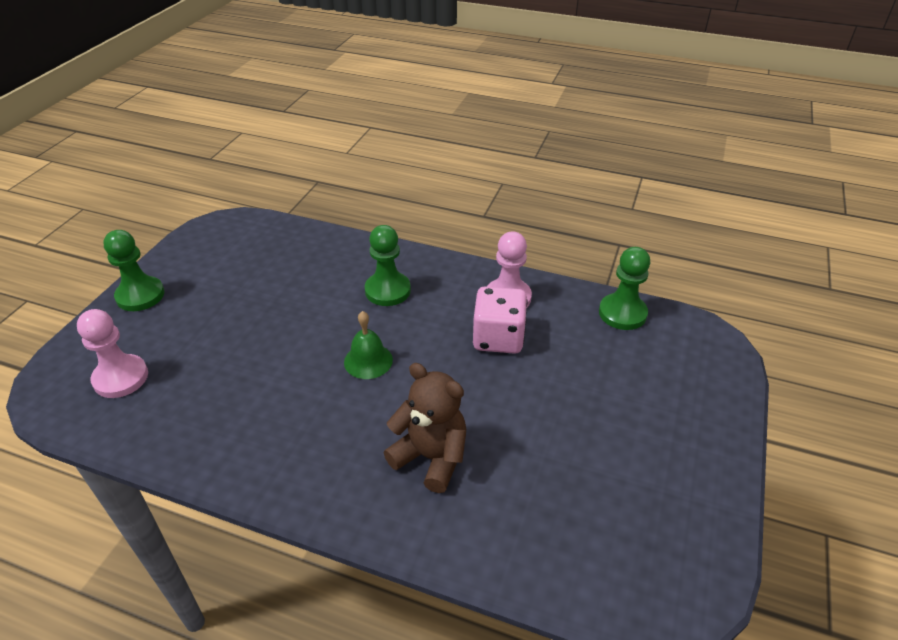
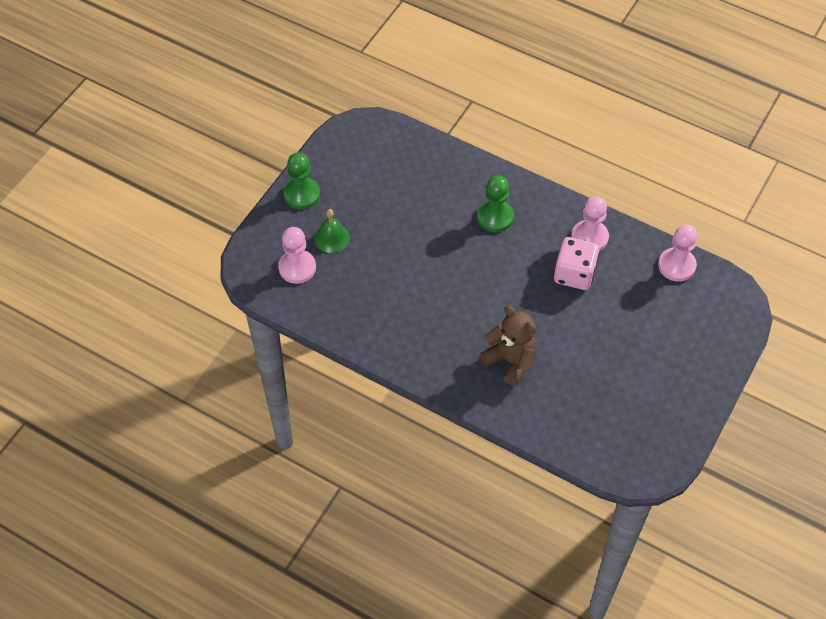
camera: 10 degrees right, 15 degrees up
(368, 361) = (474, 279): green bell -> green bell (332, 238)
(622, 313) = (676, 265): green pawn -> pink pawn

